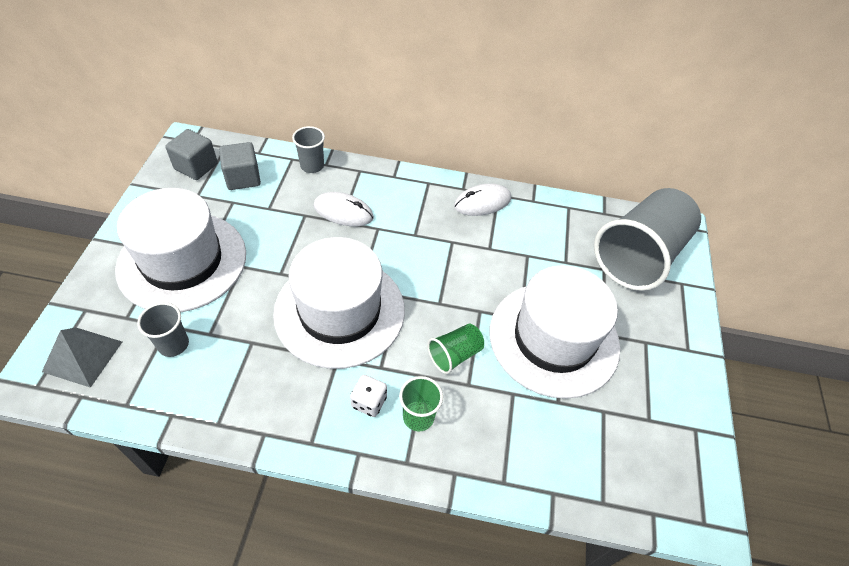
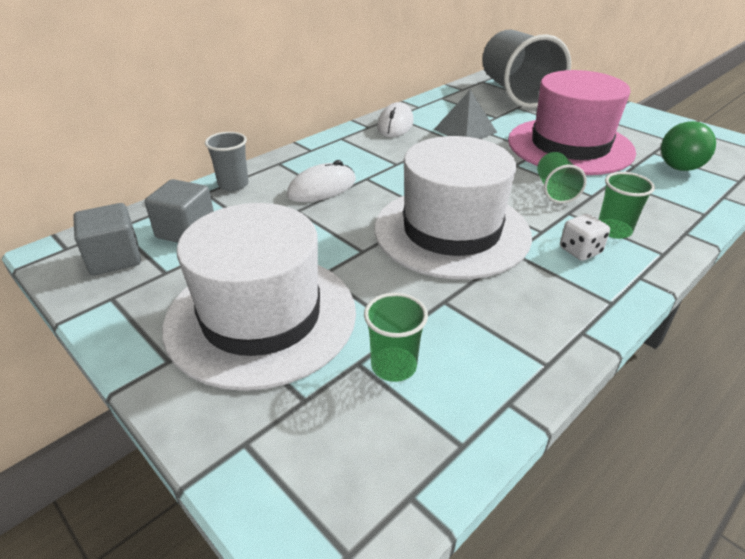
camera: 50 degrees left, 15 degrees down
(82, 356) = (334, 471): grey pyramid -> grey pyramid (465, 131)
(173, 344) = (394, 366): grey cup -> green cup
(554, 338) = (570, 146): white hat -> pink hat
(598, 444) = (683, 164): none -> green light bulb

